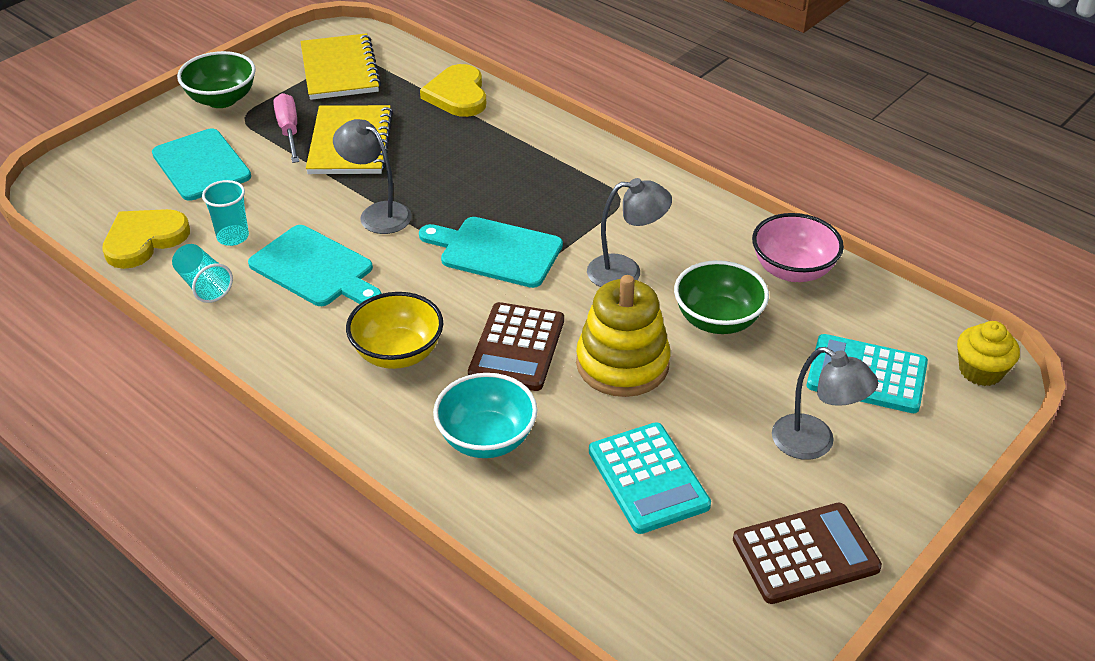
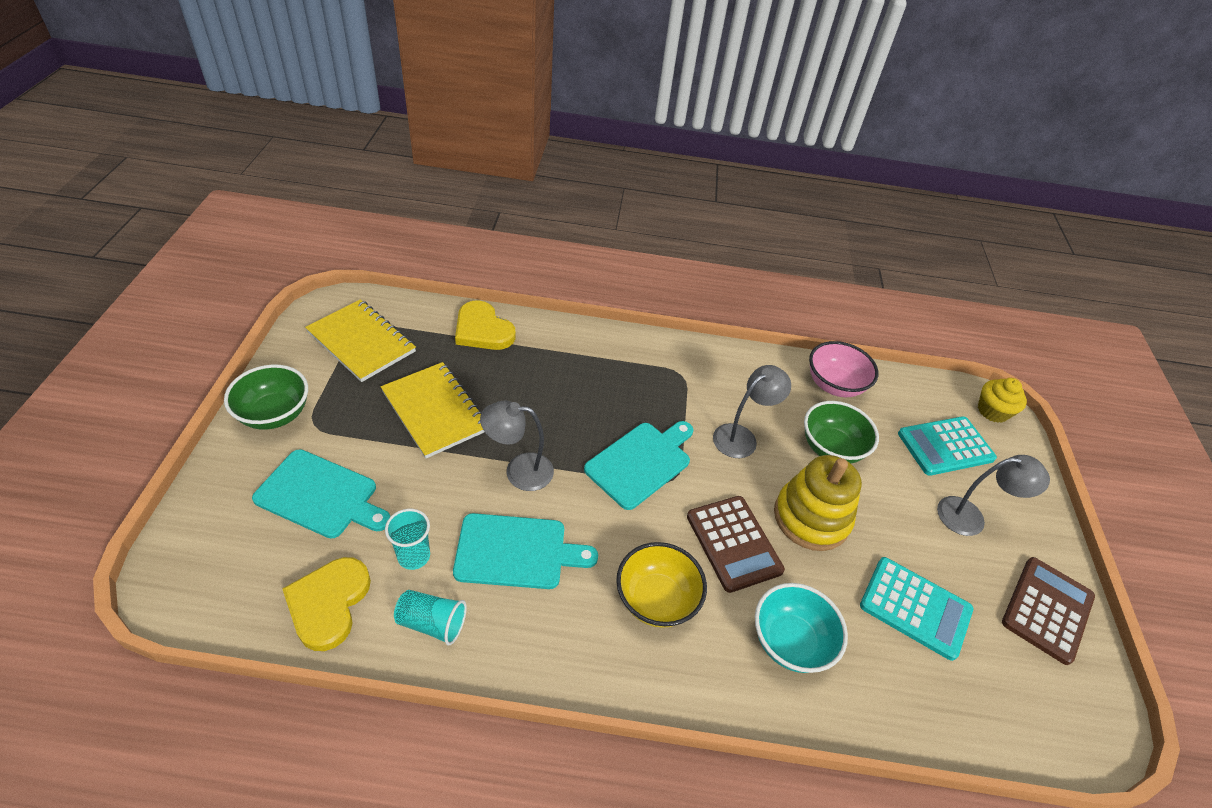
camera: 40 degrees left, 5 degrees up
(289, 131) = (369, 421): pink screwdriver -> none
(496, 251) = (641, 462): turquoise cutting board -> turquoise cutting board turned 150 degrees clockwise

